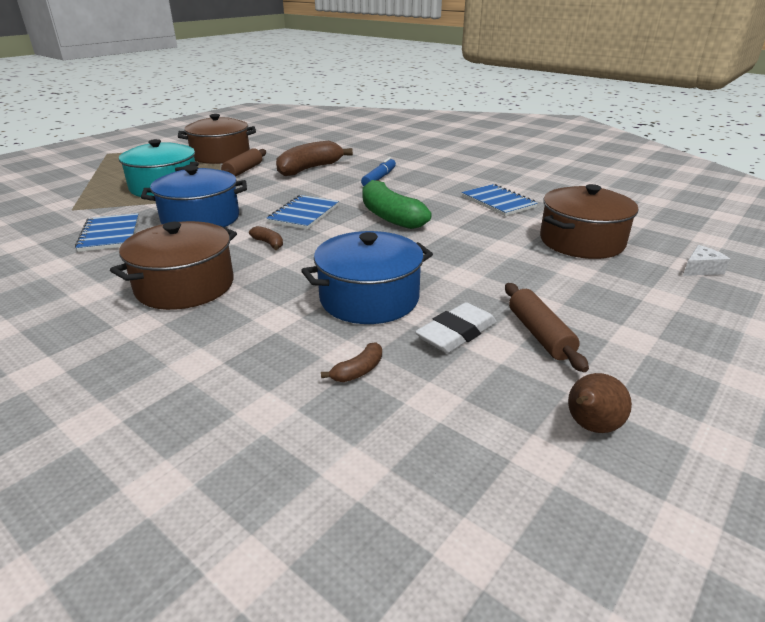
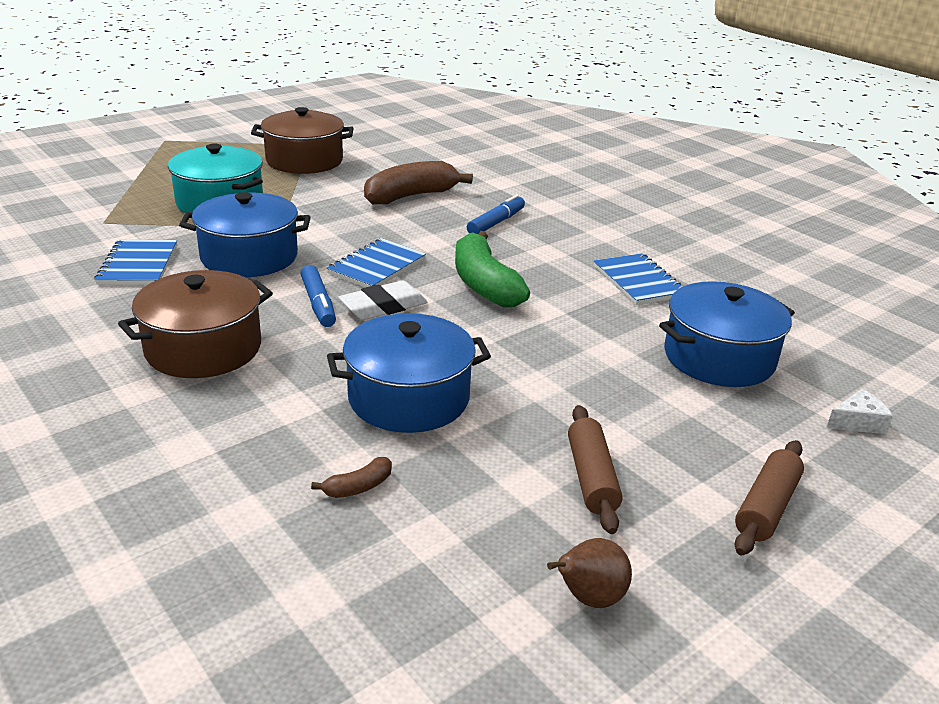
camera: 10 degrees right, 0 degrees up
(243, 171) = (324, 189): brown rolling pin -> brown rolling pin (766, 507)
(268, 243) = (318, 304): brown banana -> blue marker
(456, 333) = (491, 460): white eraser -> white eraser (383, 306)
(581, 241) = (719, 358): brown pot -> blue pot

